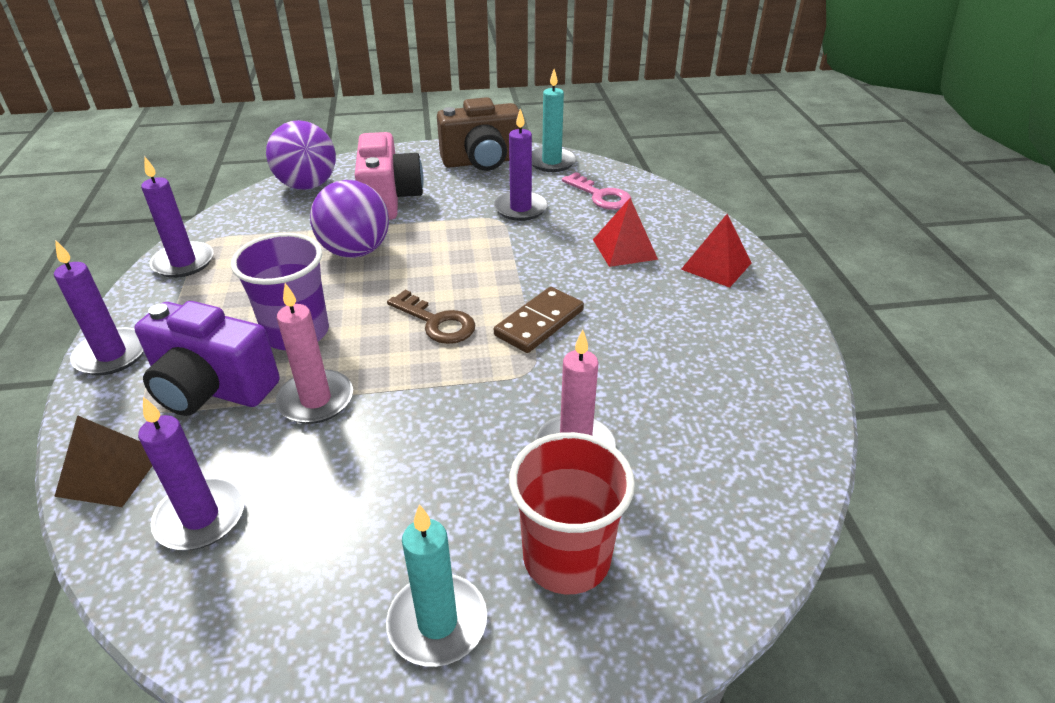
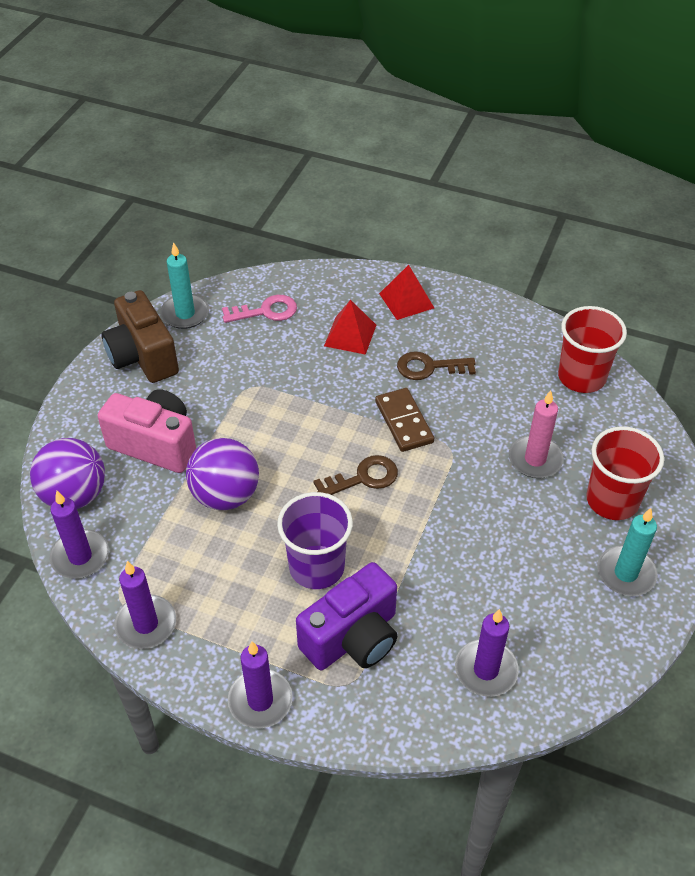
camera: 60 degrees left, 10 degrees up
(110, 473) = (411, 718): brown pyramid -> none
(316, 400) = (406, 577): pink candle -> none
(482, 161) = (143, 356): brown camera -> brown camera turned 135 degrees clockwise
(520, 208) = (245, 366): purple candle -> purple candle (80, 556)
(637, 313) = (429, 367): none -> brown key
(763, 446) = (581, 377): none -> red cup

